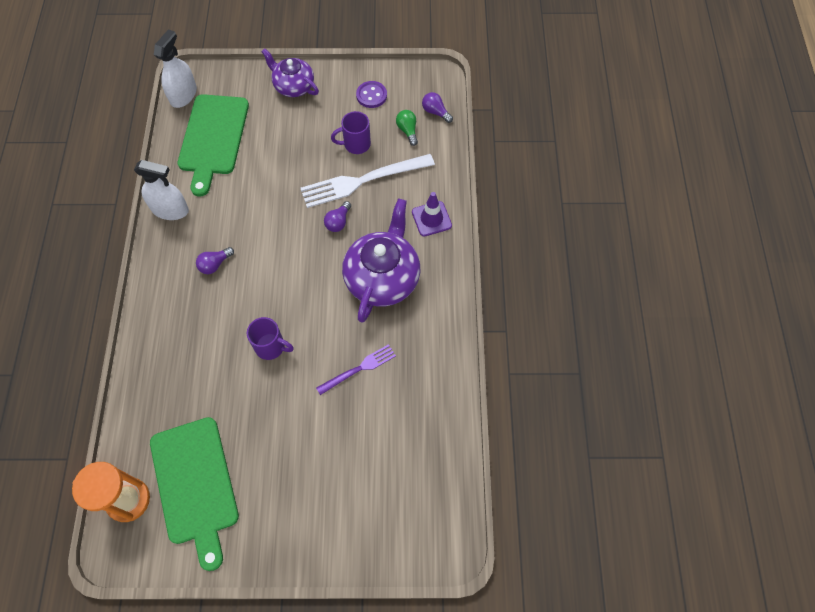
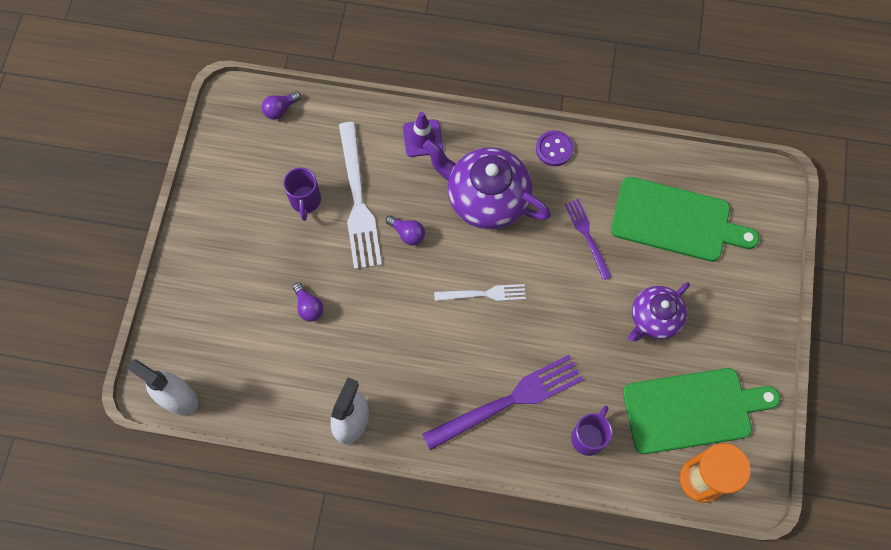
camera: 80 degrees left, 5 degrees up
(195, 324) = (510, 400): none -> purple fork
(213, 138) = (256, 364): green cutting board -> green cutting board (676, 221)
(215, 264) = (437, 373): purple light bulb -> purple light bulb (309, 306)
(271, 347) = (550, 321): purple mug -> purple mug (588, 437)
(290, 290) = (484, 294): none -> white fork
(293, 86) = (199, 261): purple teapot -> purple teapot (654, 318)
(371, 95) = (238, 174): purple button -> purple button (554, 149)
(407, 130) = (299, 143): green light bulb -> none

